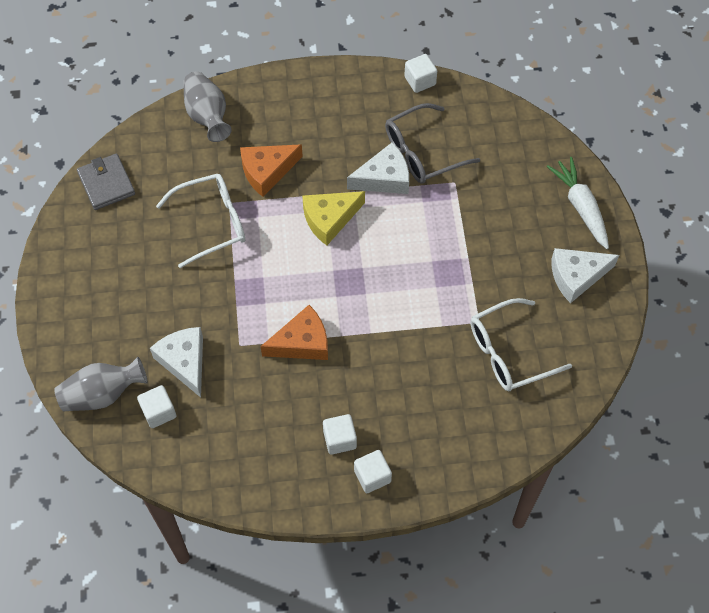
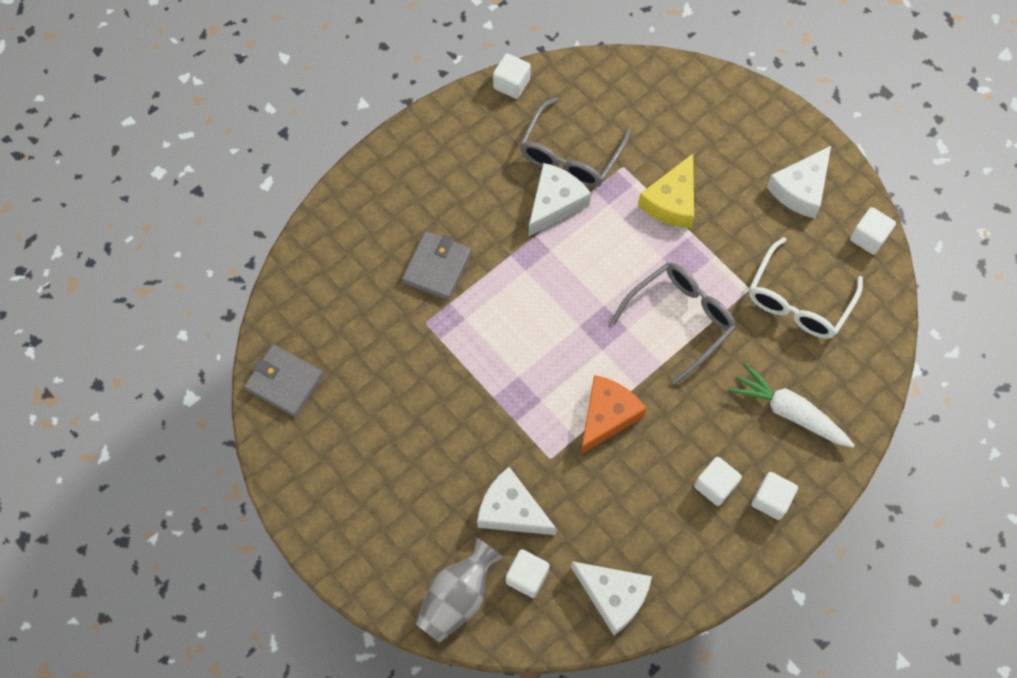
camera: 35 degrees left, 5 degrees up
(206, 464) = (613, 596): none -> white cheese
(207, 116) = (331, 247): grey vase -> none
(212, 223) = (425, 354): white glasses -> none
(267, 171) = (437, 267): orange cheese -> grey wallet
(329, 219) = (536, 277): yellow cheese -> yellow cheese (672, 201)
(409, 311) = (680, 319): none -> grey glasses
(580, 206) = (753, 119): white carrot -> white carrot (788, 411)
(601, 342) = (868, 237): none -> white cube

